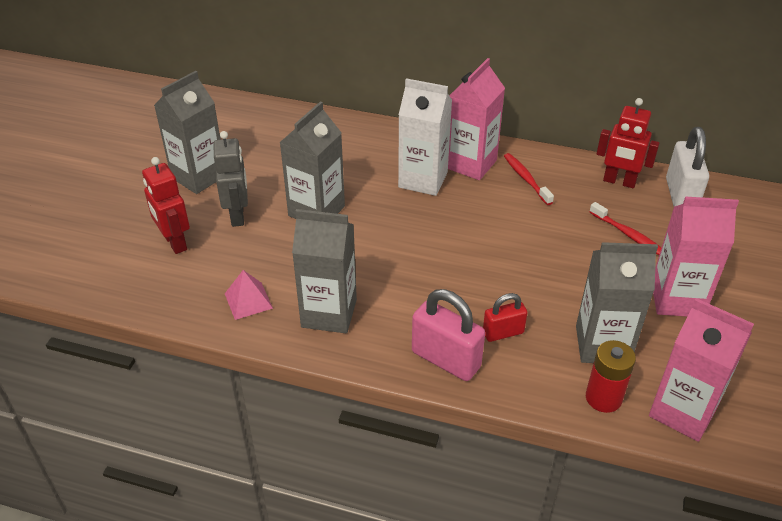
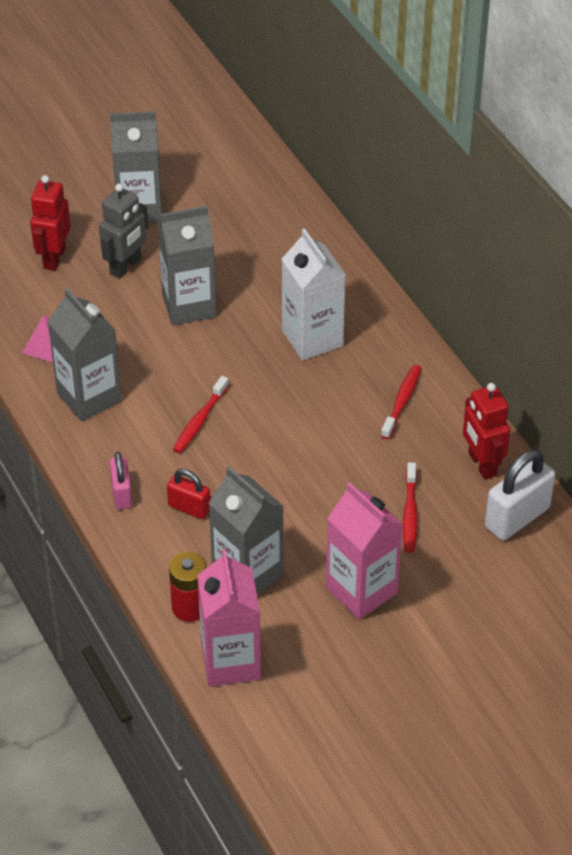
camera: 45 degrees right, 5 degrees up
(426, 273) = (199, 420): none -> red toothbrush
(446, 359) = (122, 494): pink padlock -> pink padlock, size x0.60
(471, 164) = (375, 353): pink carton -> none

